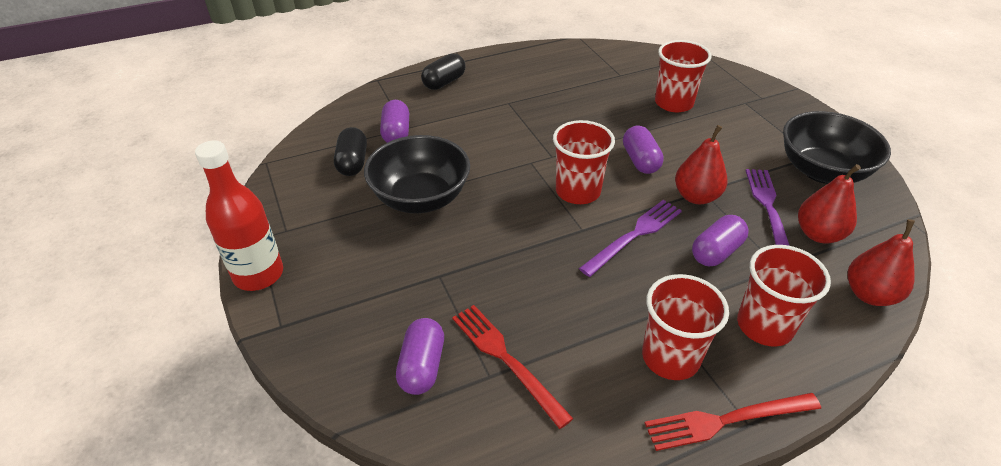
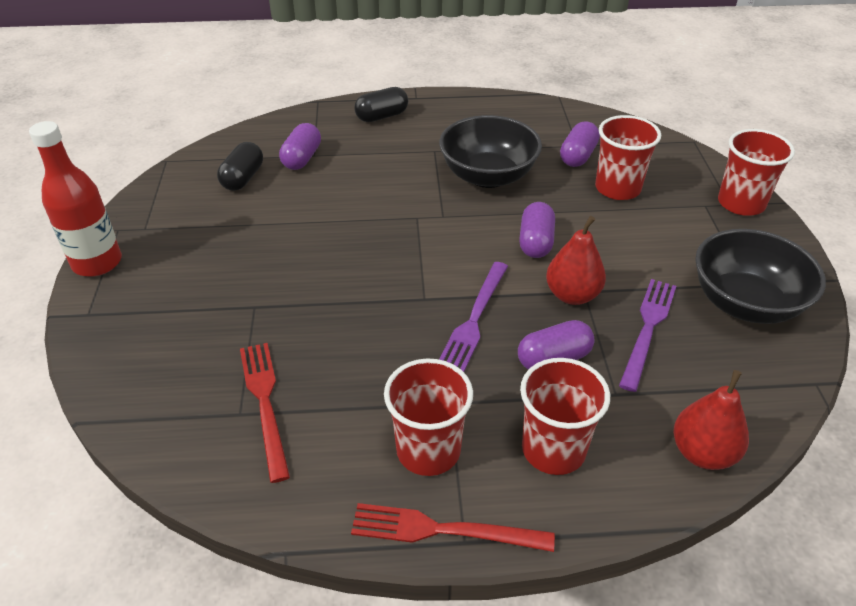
camera: 20 degrees right, 0 degrees up
(420, 198) = (284, 227): black bowl -> black bowl (488, 176)
(422, 366) = (185, 386): purple capsule -> purple capsule (578, 156)
(578, 191) = (445, 258): red cup -> red cup (741, 203)
(634, 236) = (474, 318): purple fork -> purple fork turned 135 degrees clockwise
(818, 234) = (688, 371): red pear -> none

